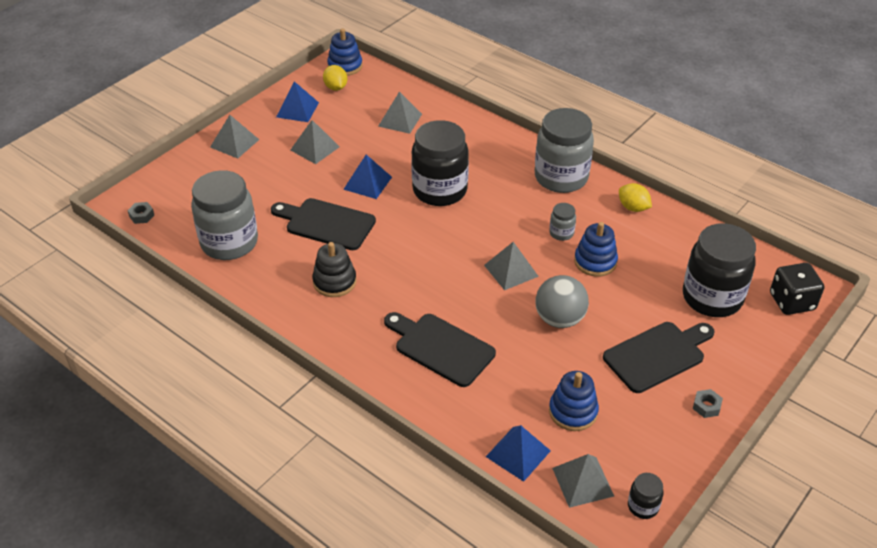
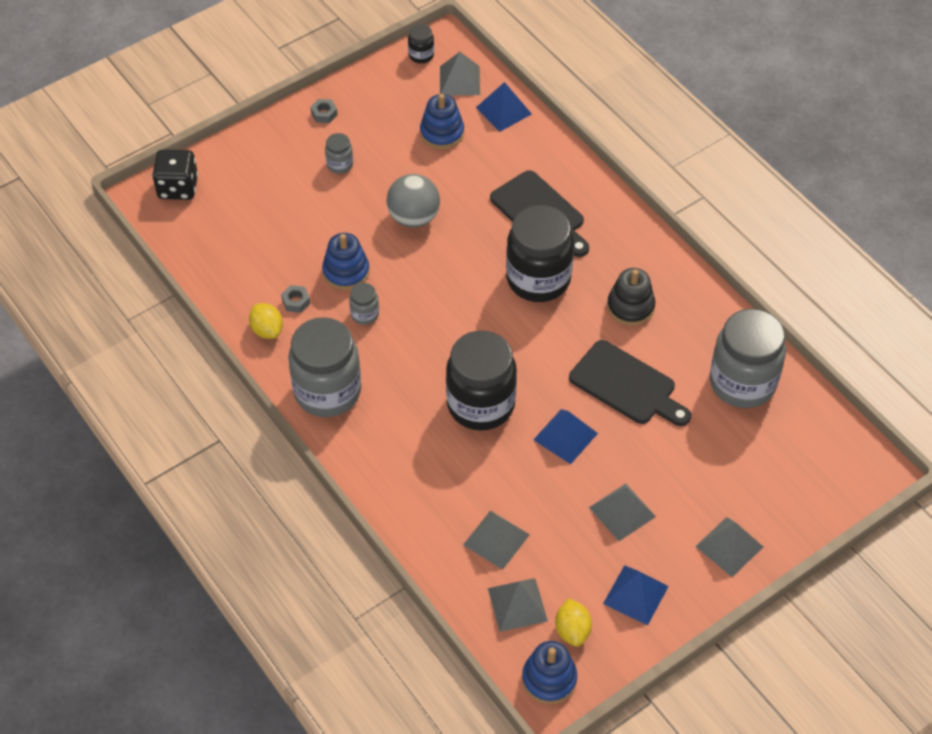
camera: 165 degrees left, 10 degrees up
(141, 216) = (848, 446): grey nut -> grey nut (296, 301)
(511, 270) = (439, 280): grey pyramid -> grey pyramid (517, 604)
(657, 355) = (340, 164): black cutting board -> grey jar
(712, 298) = (252, 208): black jar -> black jar (538, 279)

